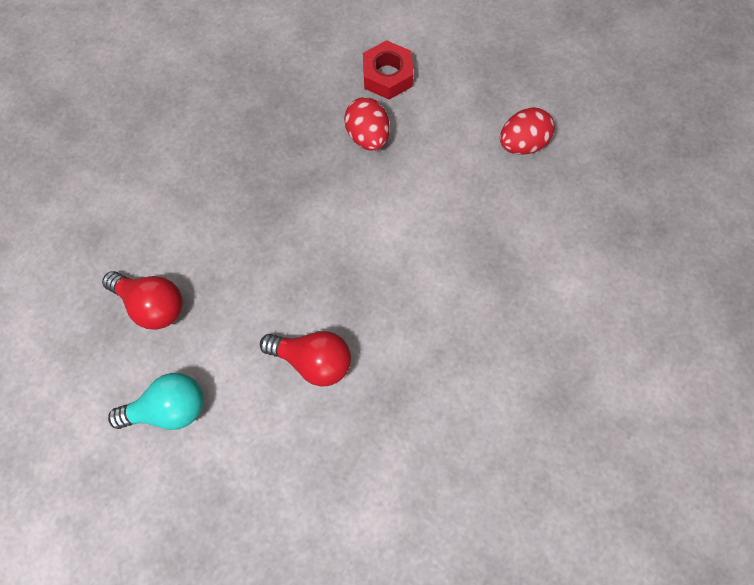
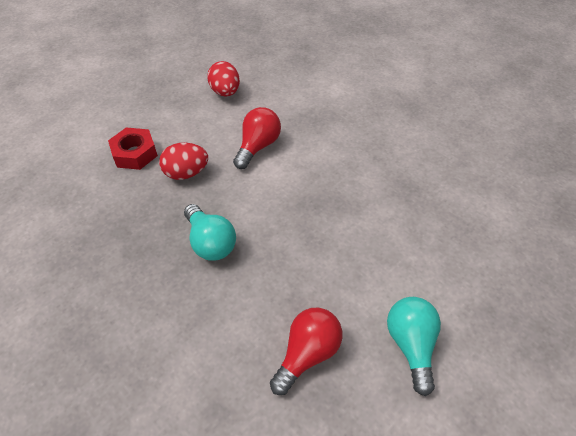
camera: 80 degrees left, 20 degrees down
(273, 185) = (210, 242): none -> turquoise light bulb
(313, 359) = (374, 232): red light bulb -> red light bulb (258, 146)

